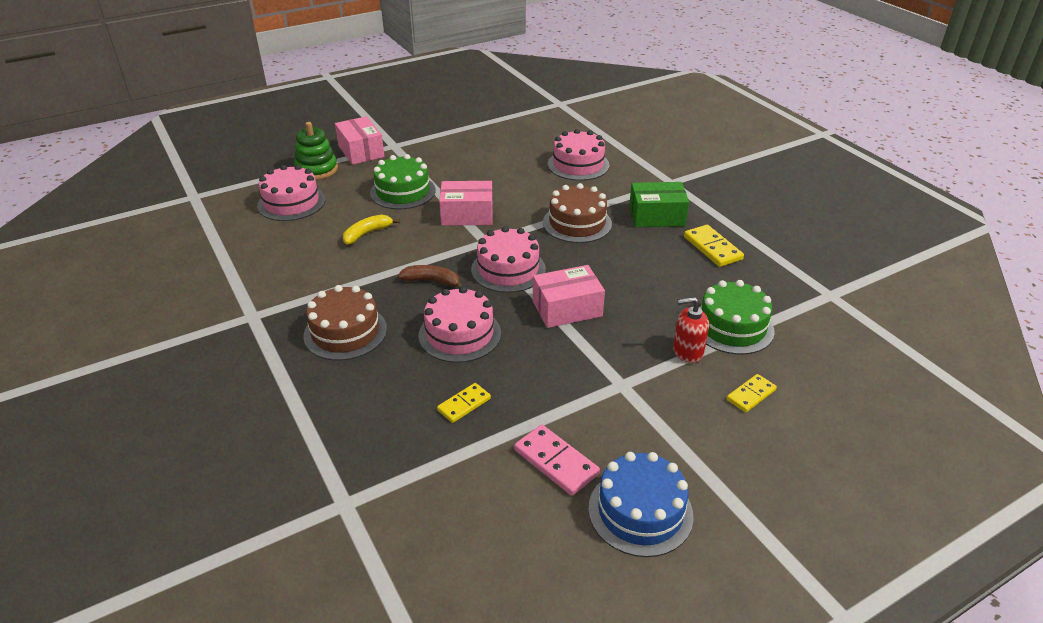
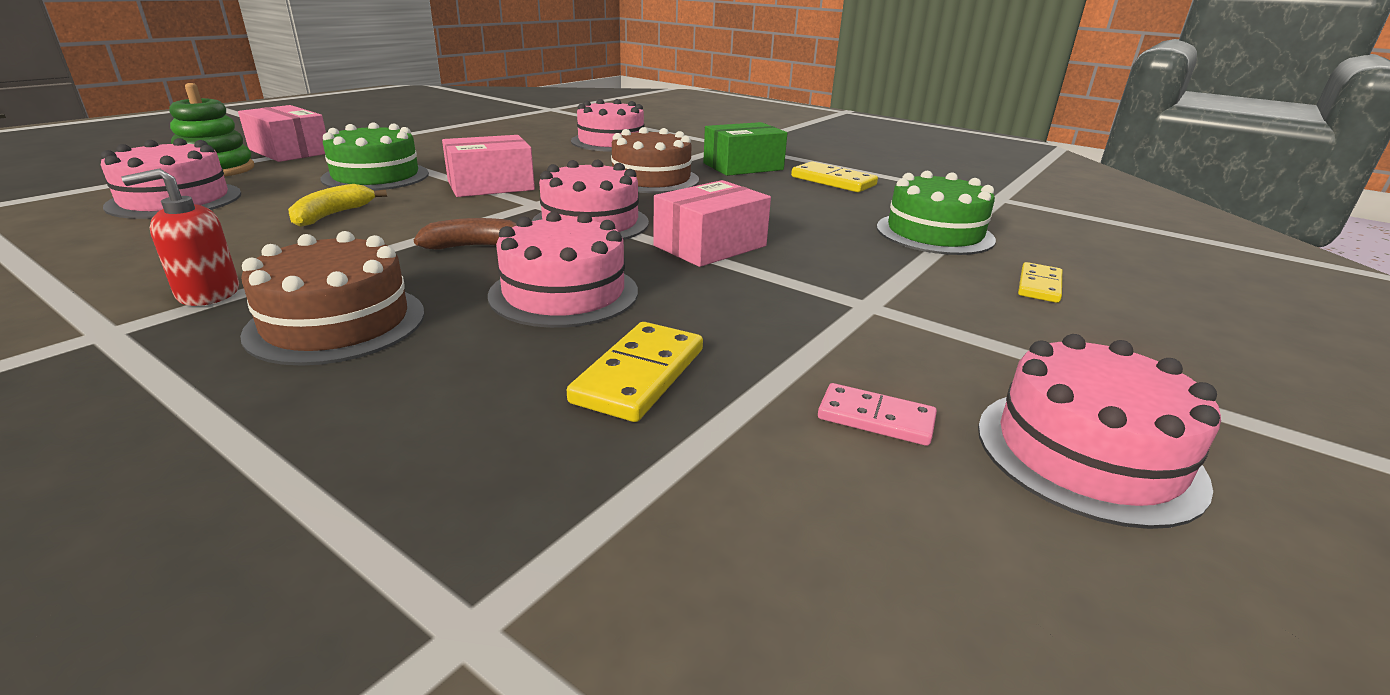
camera: 25 degrees left, 10 degrees down
(464, 404) = (639, 375): yellow domino -> yellow domino, size x1.51
(556, 462) = (875, 419): pink domino -> pink domino, size x0.66
(640, 511) = (1087, 453): blue cake -> pink cake
(687, 351) = (912, 260): red soap dispenser -> red soap dispenser (208, 293)

